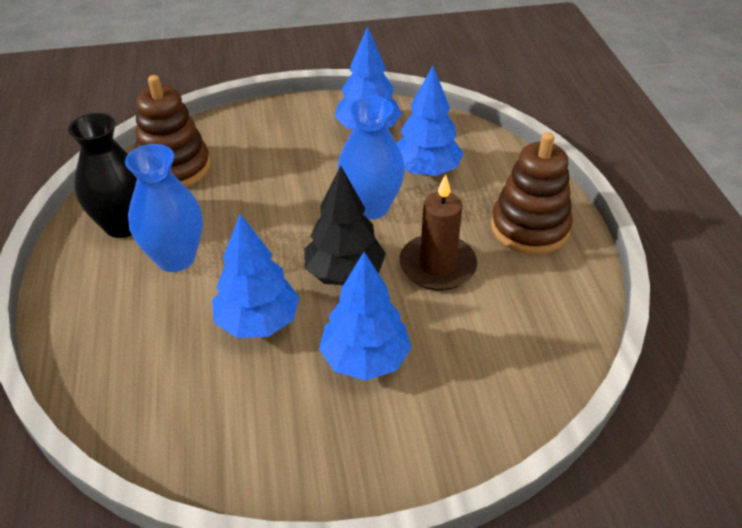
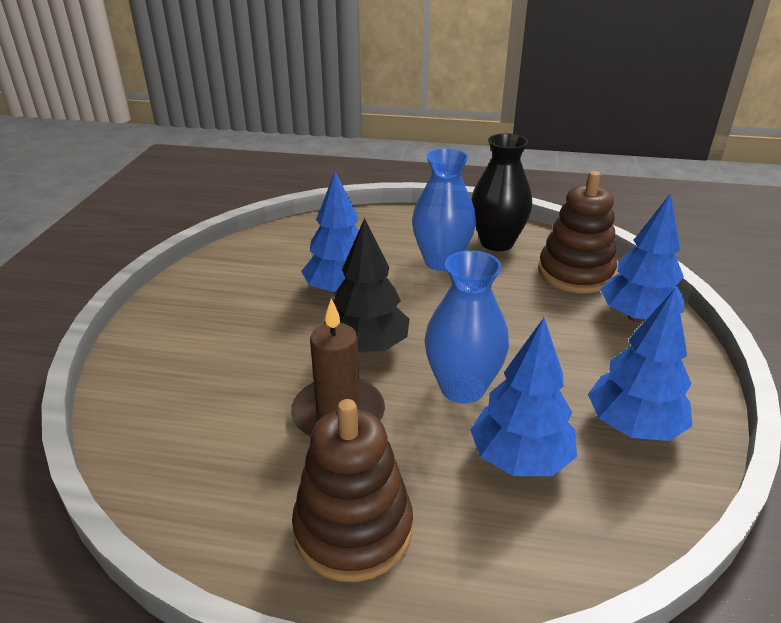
camera: 110 degrees right, 10 degrees down
(365, 359) = (258, 335): blue tree -> blue tree (637, 317)

